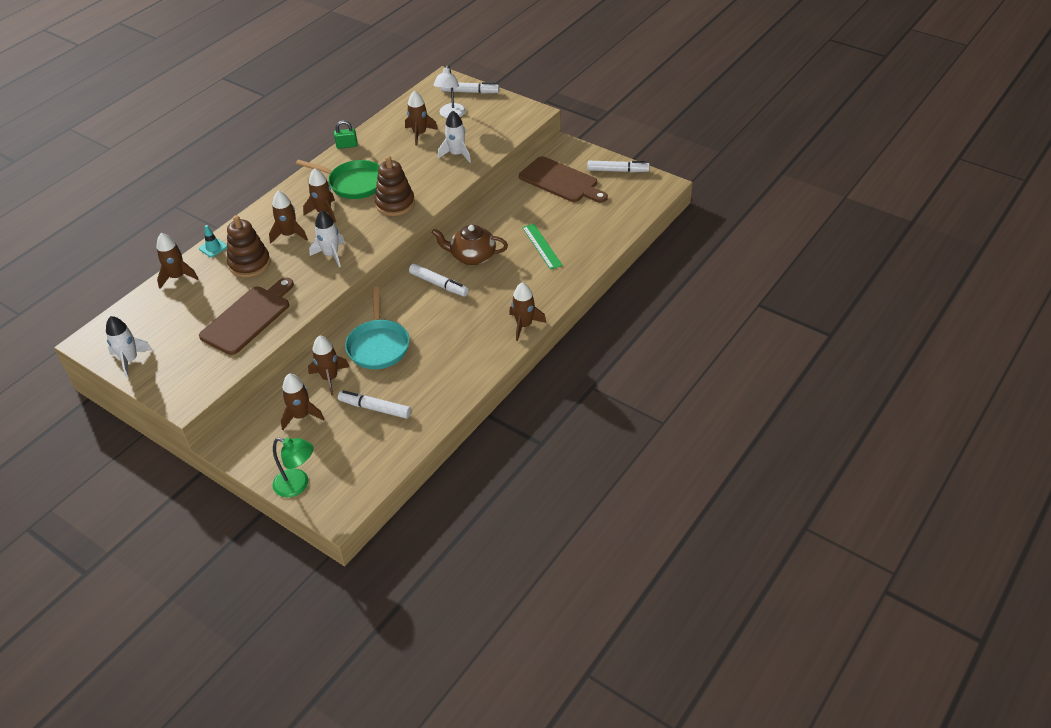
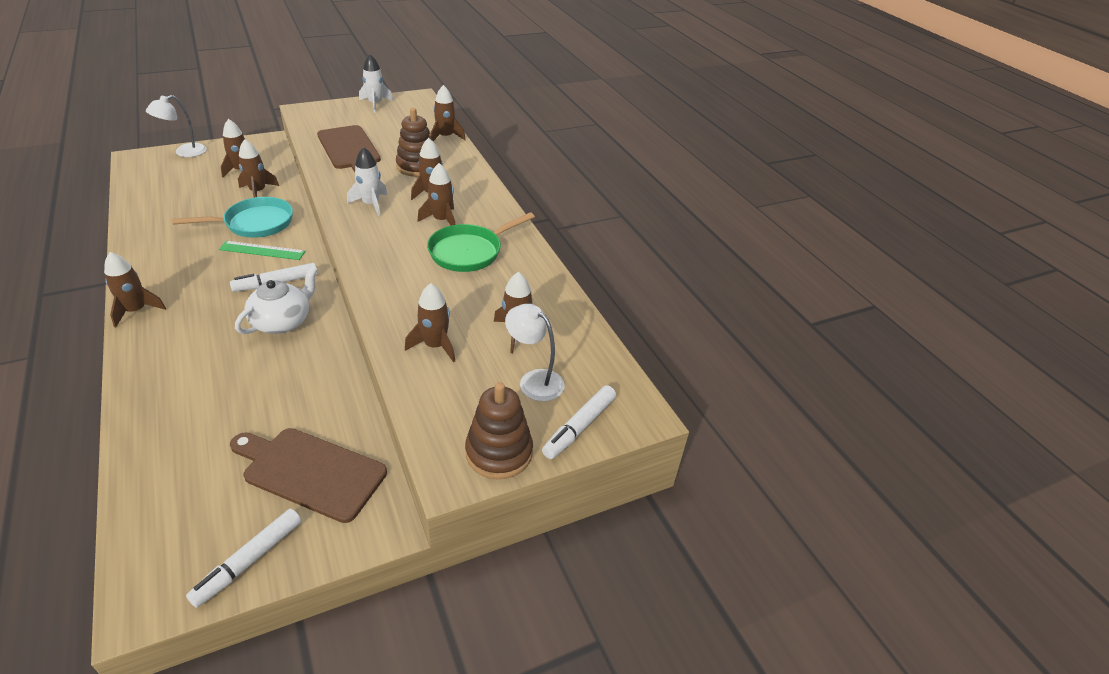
camera: 115 degrees right, 5 degrees down
(213, 247) = (464, 158): turquoise traffic cone -> none
(298, 485) = (184, 152): green lamp -> white lamp
(347, 145) = (549, 271): green padlock -> none
(375, 408) = (193, 199): white marker -> none
(378, 345) = (255, 223): turquoise pan -> turquoise pan turned 135 degrees clockwise
(395, 204) = (398, 264): brown stacking toy -> brown stacking toy (499, 452)
(457, 154) = (435, 346): white rocket -> brown rocket
(472, 256) = (282, 321): brown teapot -> white teapot
(541, 246) = (220, 383): green ruler -> green ruler (262, 250)
(561, 181) = (310, 472): brown cutting board -> brown cutting board turned 45 degrees clockwise

